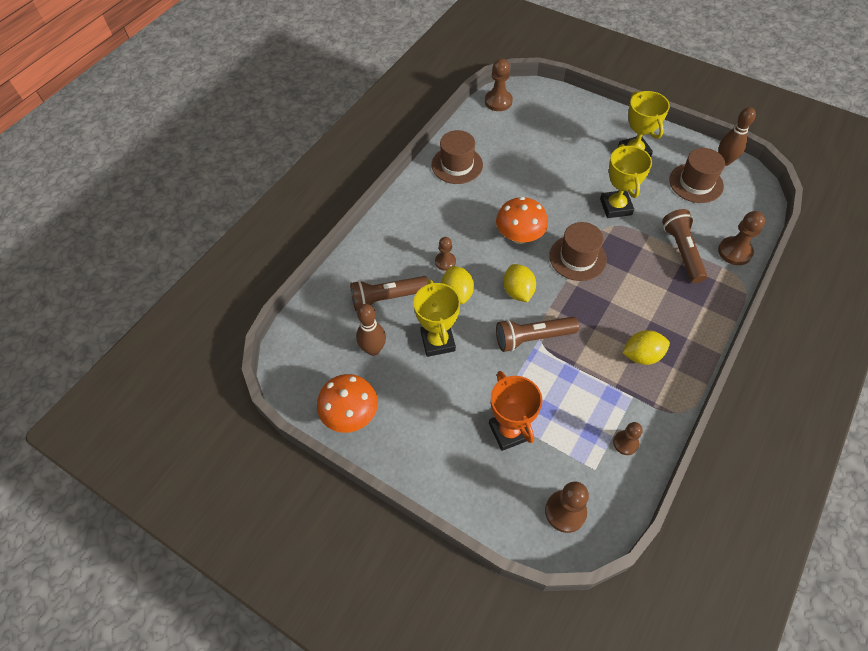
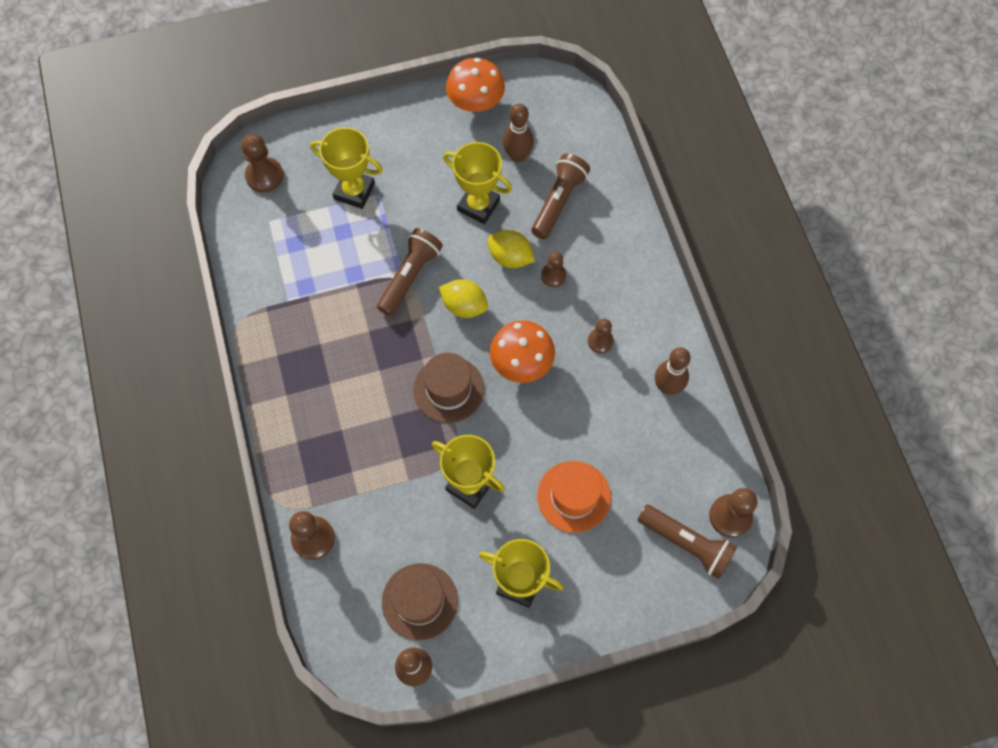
camera: 130 degrees right, 10 degrees up
(457, 165) = (667, 387): brown hat -> brown bowling pin
(509, 431) = (354, 191): orange trophy -> yellow trophy
(564, 162) = (574, 496): none -> orange hat
(625, 443) = (263, 259): brown pawn -> brown pawn (600, 341)
(641, 355) = (310, 343): yellow lemon -> none
(682, 251) = (362, 489): brown flashlight -> brown flashlight (686, 543)

